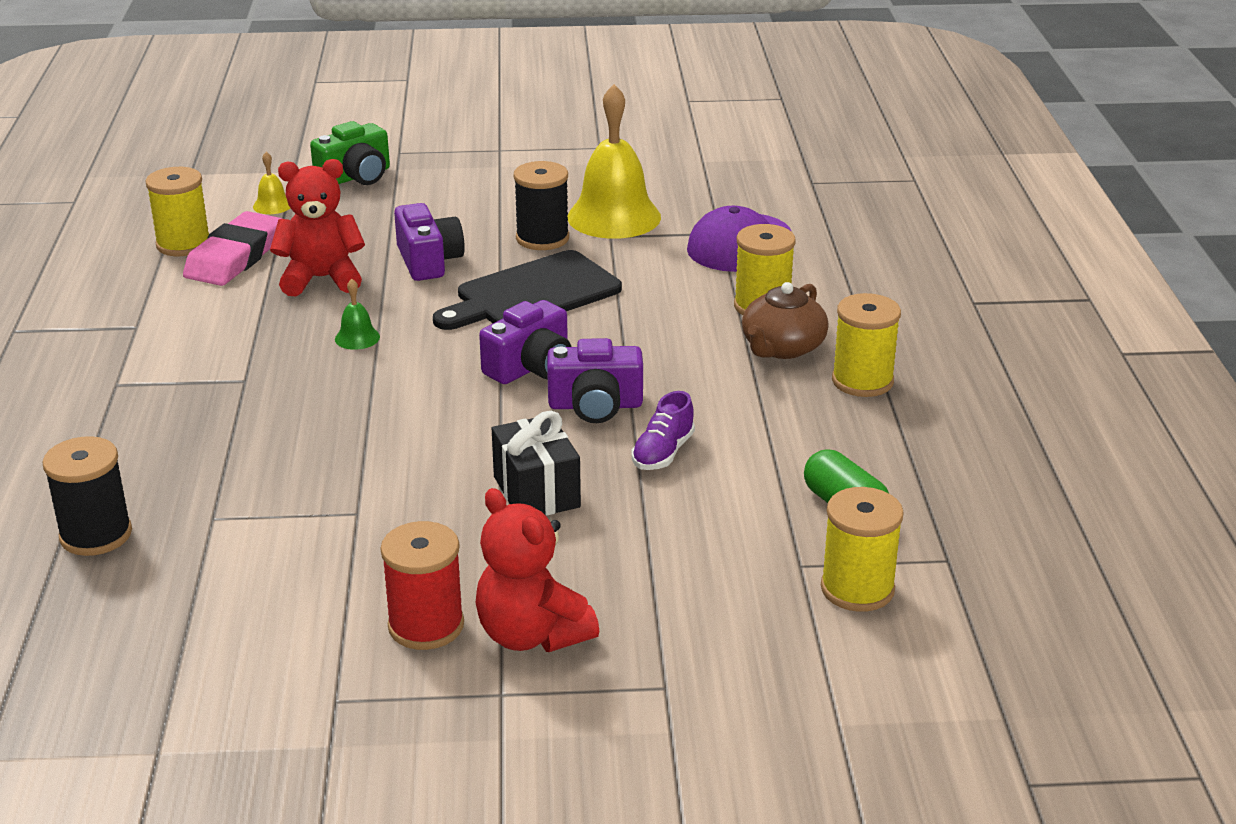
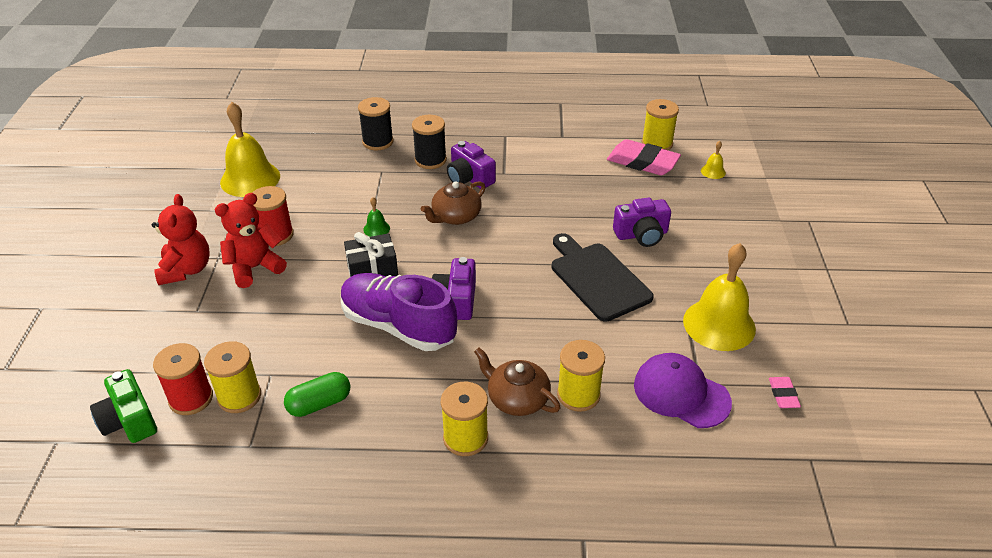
camera: 95 degrees right, 10 degrees up
(210, 704) = (250, 179): none -> yellow bell
(321, 279) = (616, 193): red teddy bear -> red teddy bear (186, 270)
(356, 177) = (762, 202): green camera -> green camera (129, 420)
(357, 338) = (545, 208): green bell -> green bell (376, 228)
(374, 420) = (455, 216): none -> brown teapot
(531, 367) = (504, 275): purple camera -> purple camera (469, 178)
(542, 238) = (679, 286): black spool -> black spool (430, 160)
(663, 453) = (398, 326): purple shoe -> purple shoe, size x2.25
(724, 188) = (783, 394): none -> pink eraser
(879, 642) = (191, 398): none -> red spool

